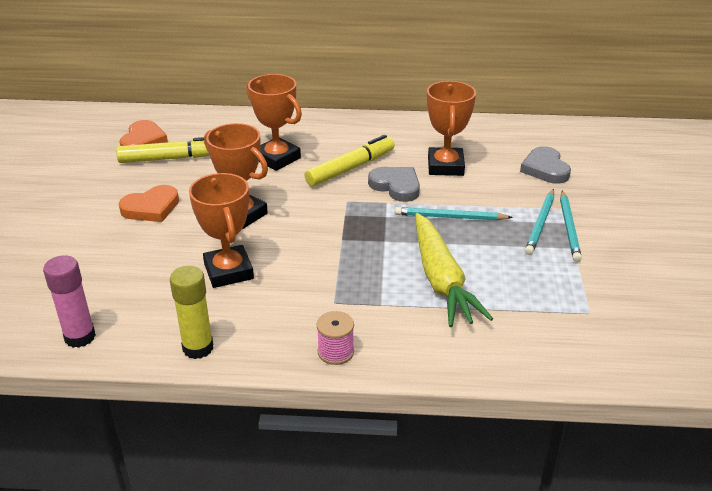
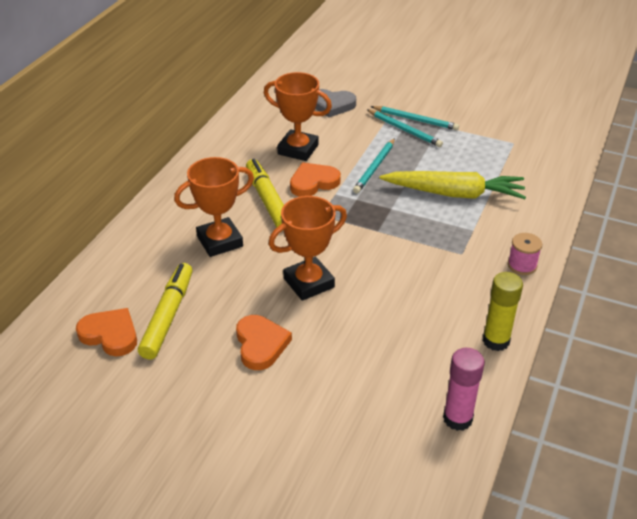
camera: 70 degrees left, 5 degrees up
(228, 271) = (396, 306): orange trophy -> none
(396, 186) = (313, 182): grey heart -> orange heart

